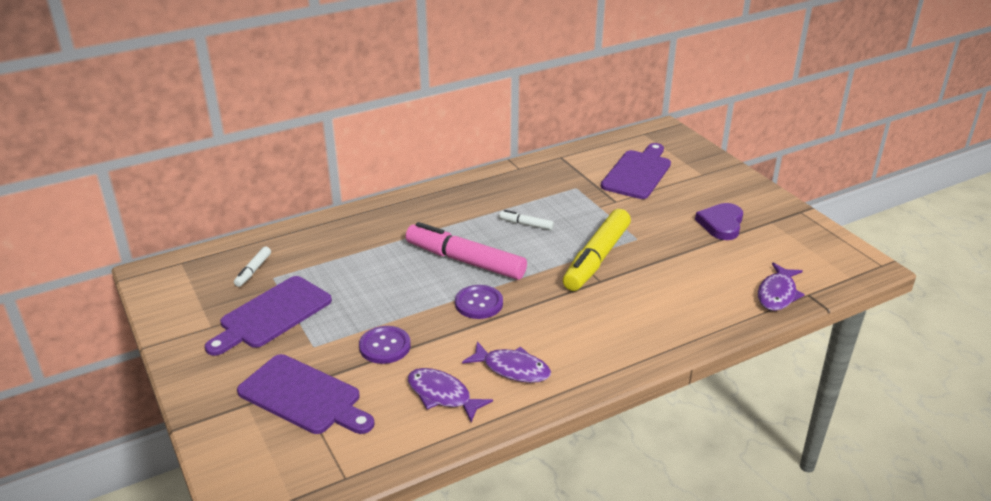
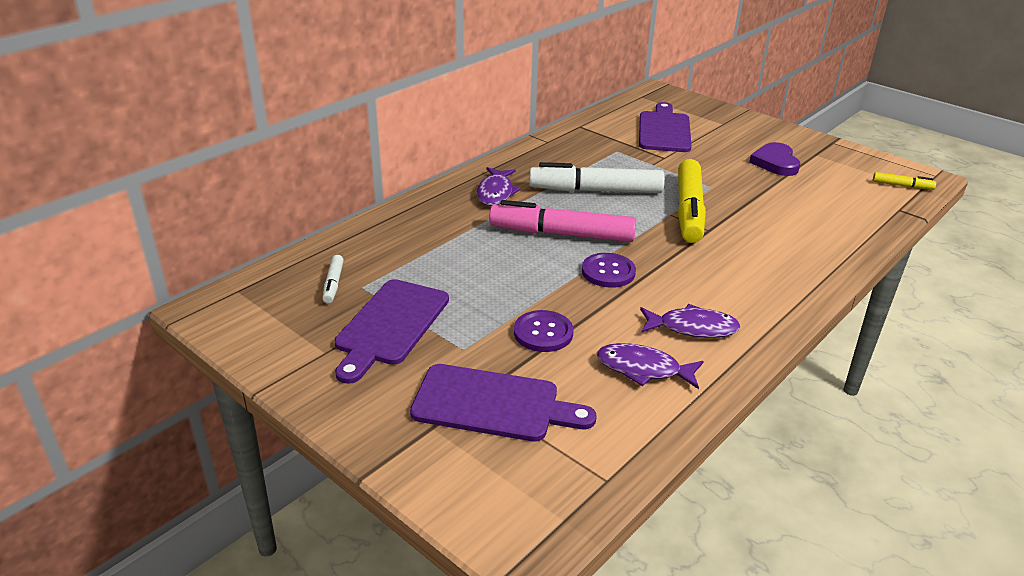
camera: 20 degrees left, 0 degrees up
(526, 224) = (596, 191): white marker -> white marker, size x2.23
(777, 294) = (874, 213): purple fish -> purple fish (496, 193)
(833, 270) = (902, 186): none -> yellow marker

